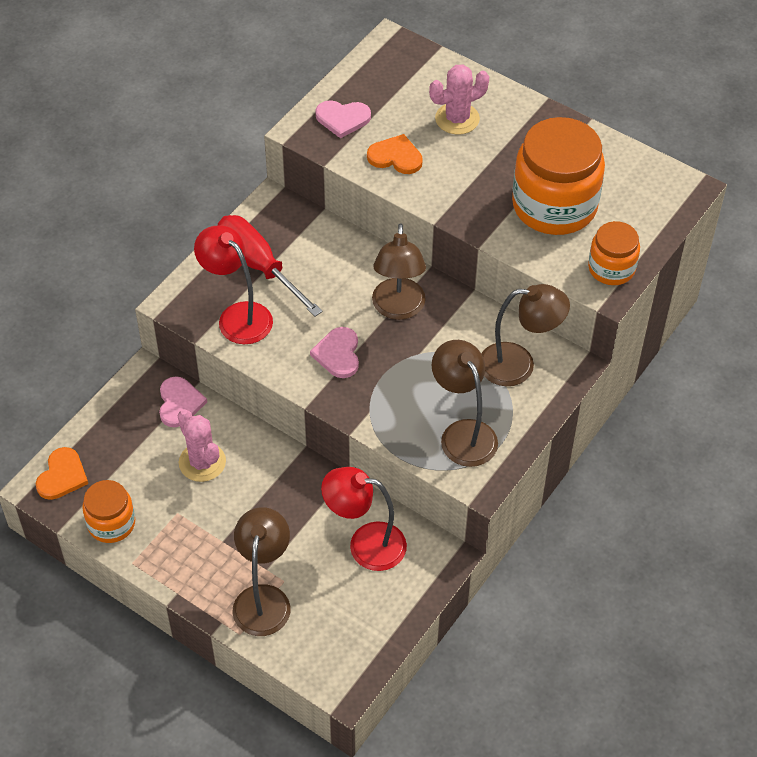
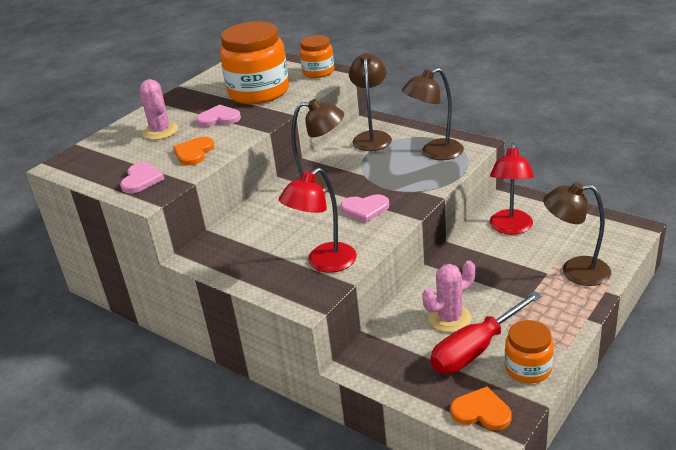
camera: 85 degrees left, 20 degrees down
(179, 403) = (386, 339): pink heart -> pink heart (219, 118)
(258, 265) = (265, 258): red screwdriver -> red screwdriver (475, 350)

